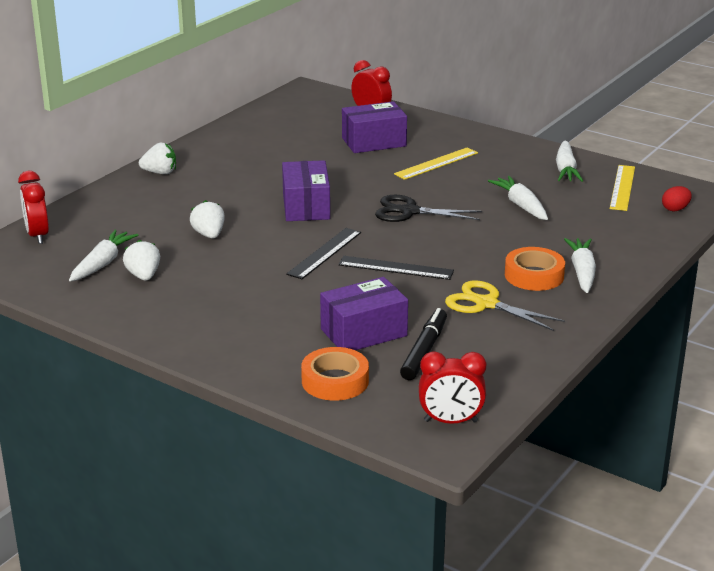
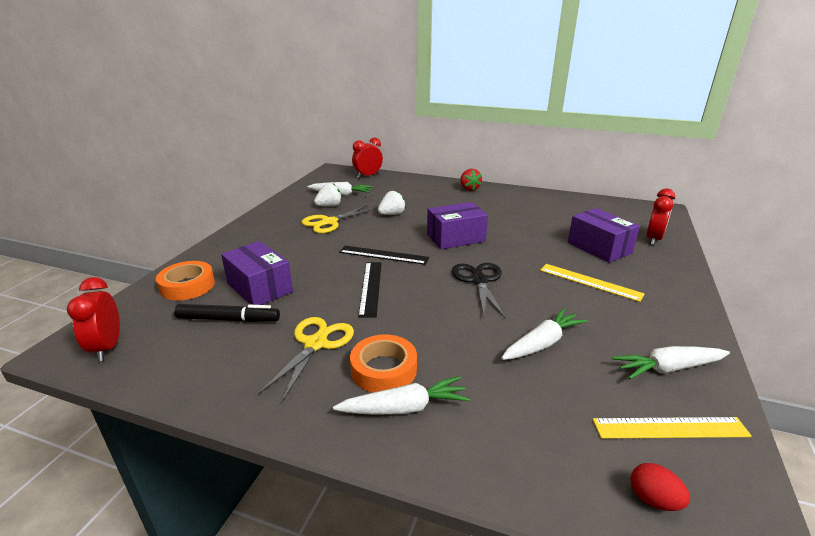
camera: 75 degrees right, 0 degrees up
(160, 172) = (469, 189): white strawberry -> red strawberry
(204, 280) = (329, 222): none -> yellow scissors

